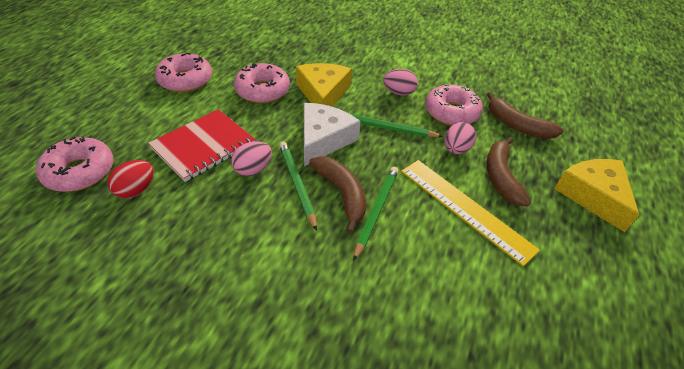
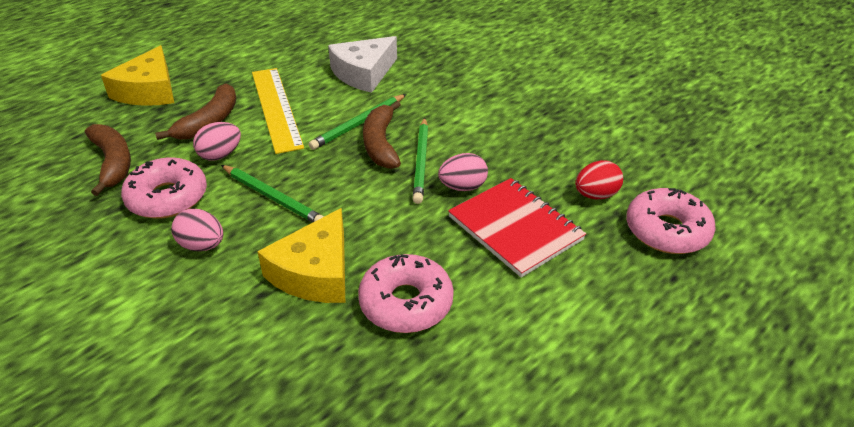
camera: 155 degrees left, 5 degrees down
(185, 80) = (532, 362): pink donut -> none
(204, 146) = (515, 228): red notebook -> red notebook turned 75 degrees clockwise
(323, 139) = (362, 202): white cheese -> white cheese (364, 73)

